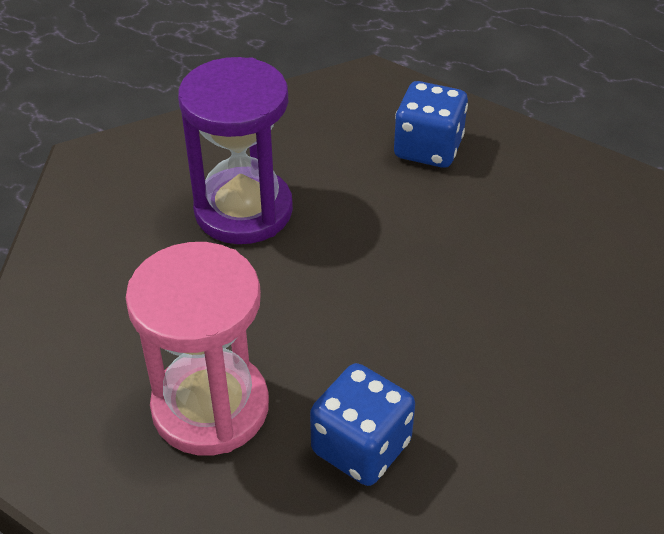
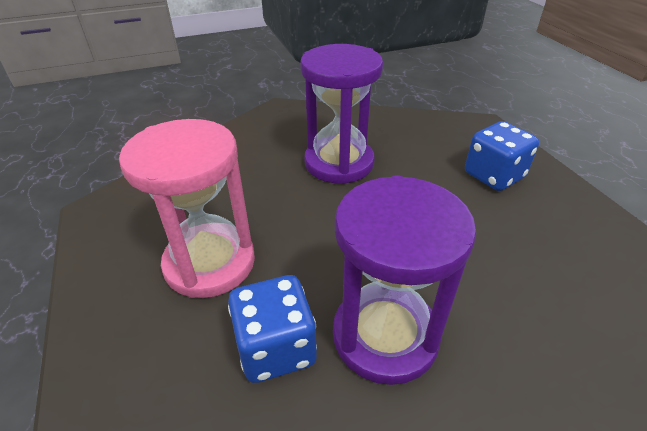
camera: 35 degrees right, 5 degrees down
(448, 379) = (385, 335): none -> purple hourglass

